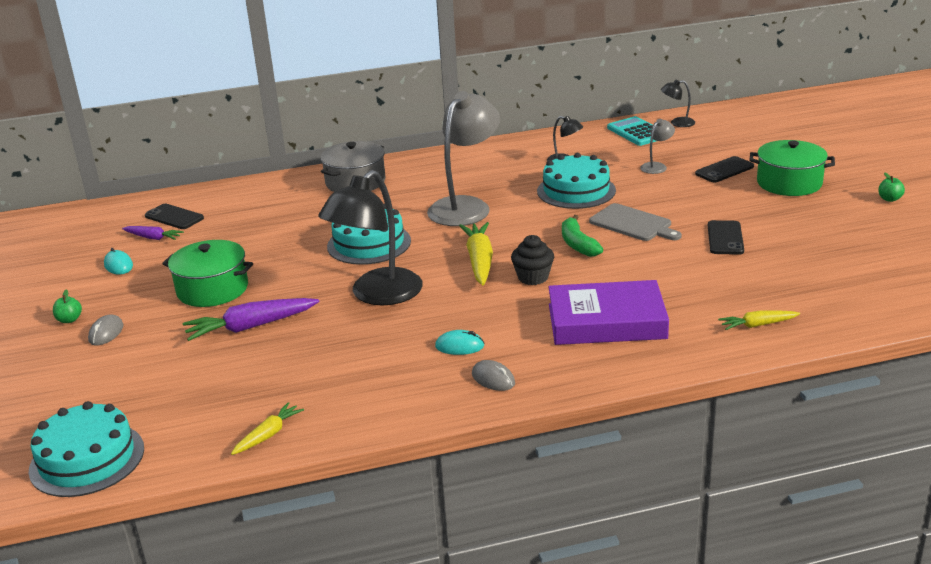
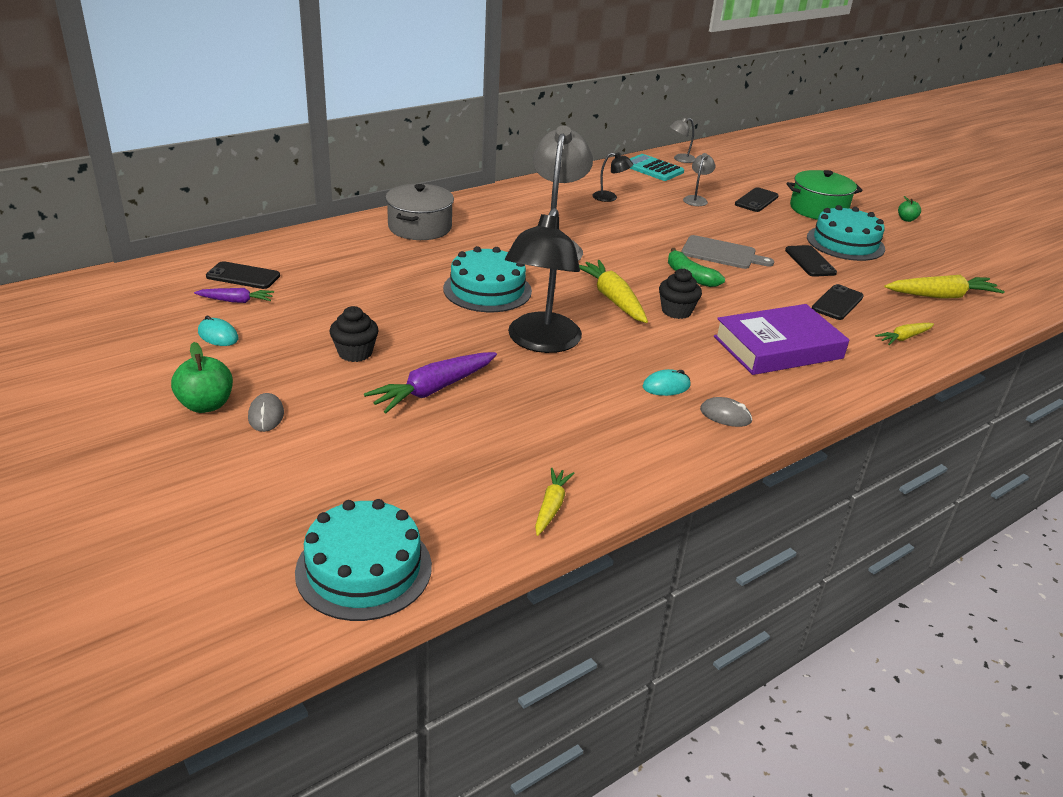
camera: 25 degrees left, 5 degrees up
(69, 320) = (206, 405): green apple -> green apple, size x1.74
(212, 289) = (355, 353): green pot -> black cupcake
(576, 191) = (644, 225): turquoise cake -> turquoise cake (845, 243)
(677, 123) = (680, 159): black lamp -> grey lamp
(715, 283) = (837, 303): none -> black phone
(848, 285) = (941, 296): none -> yellow carrot

